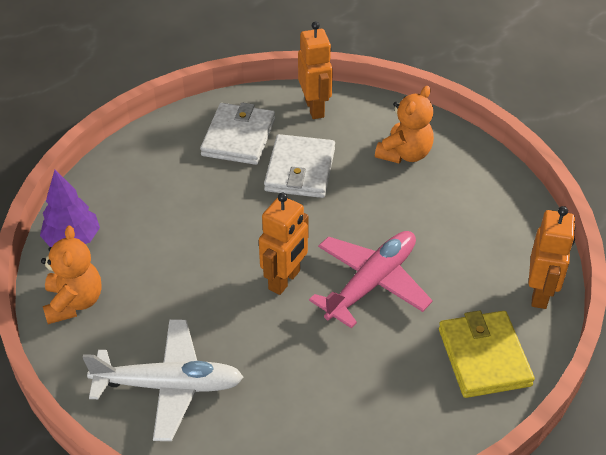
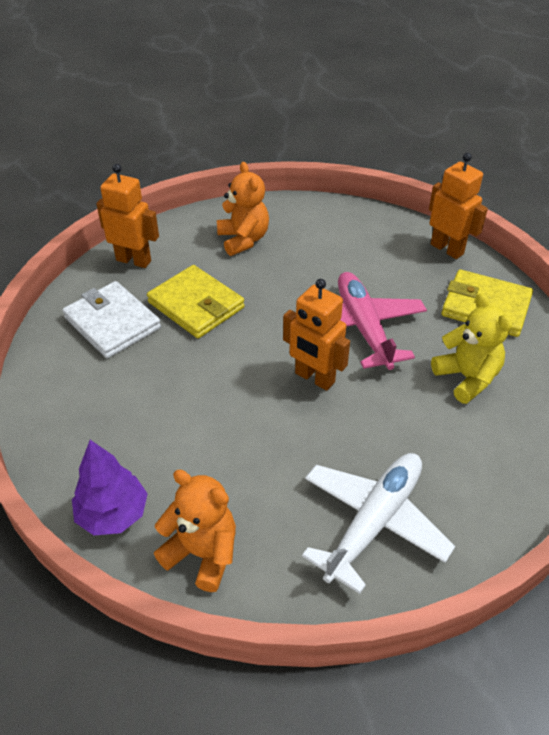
camera: 55 degrees left, 0 degrees up
(284, 280) = (314, 378): orange robot -> orange robot turned 150 degrees clockwise
(300, 170) = (196, 305): white wallet -> yellow wallet
(374, 381) = (467, 378): none -> yellow teddy bear

